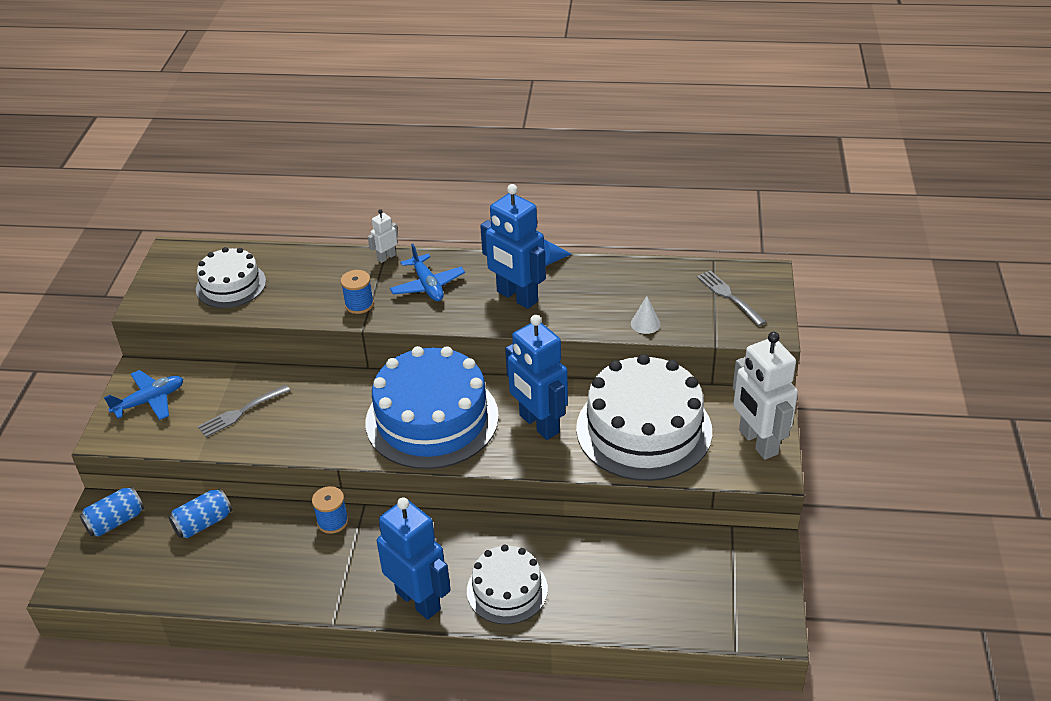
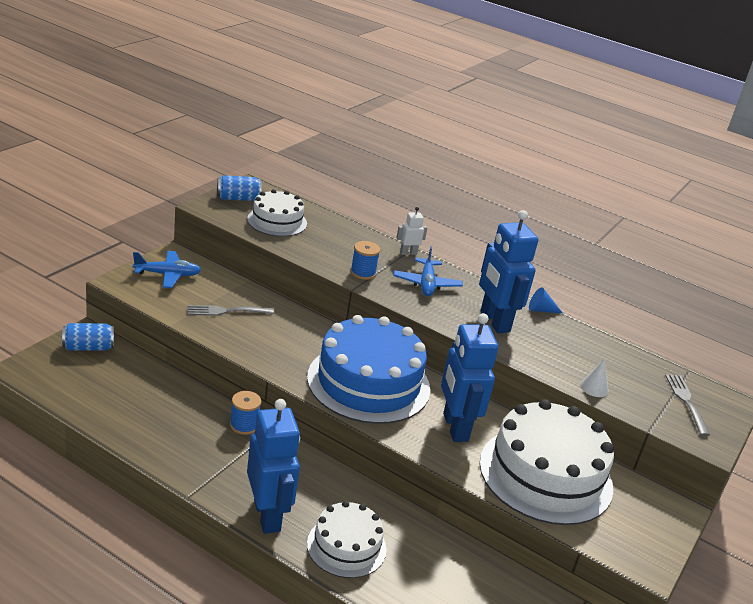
camera: 20 degrees right, 10 degrees down
(203, 523) = (148, 379): blue can -> blue can (238, 198)
(757, 442) = (647, 535): white robot -> none

